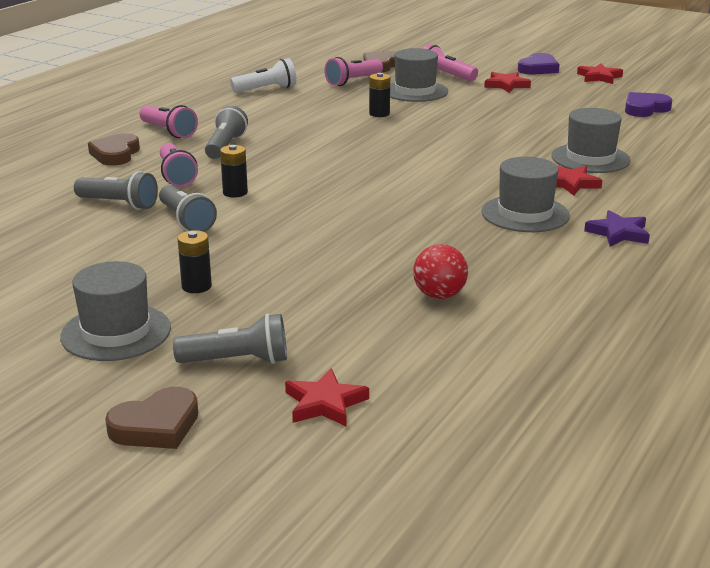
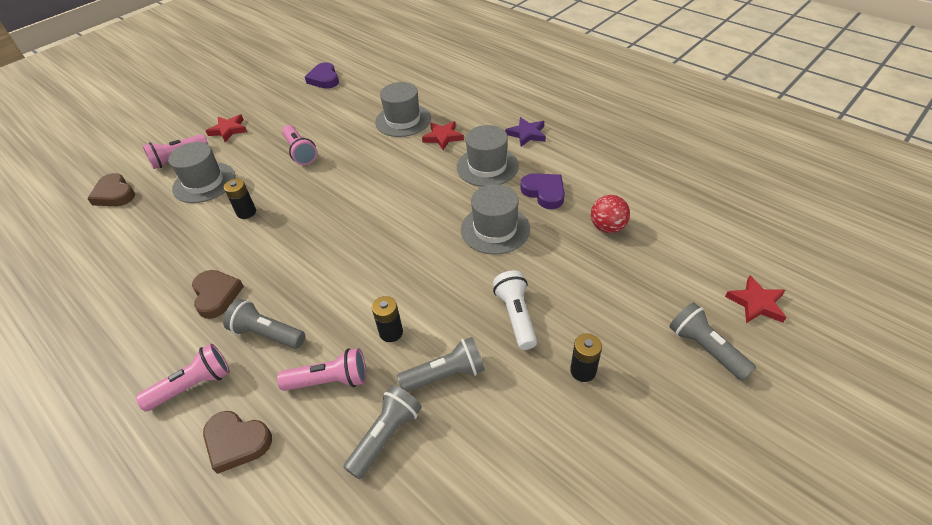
camera: 75 degrees left, 20 degrees up
(116, 332) = (665, 434): grey hat -> grey hat (495, 229)
(156, 426) = (804, 404): brown heart -> brown heart (216, 295)
(237, 361) = (705, 348): grey flashlight -> grey flashlight turned 45 degrees counterclockwise
(266, 89) = (116, 288): white flashlight -> white flashlight (516, 316)
(353, 81) = (144, 219): pink flashlight -> pink flashlight (300, 152)
(538, 68) = (202, 107): purple heart -> purple heart (544, 192)
(599, 77) = (245, 84): red star -> none

